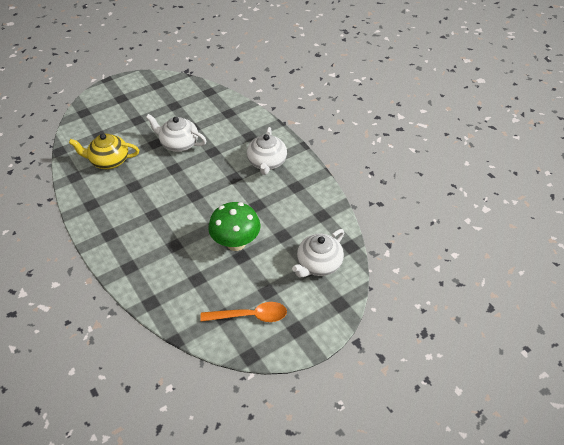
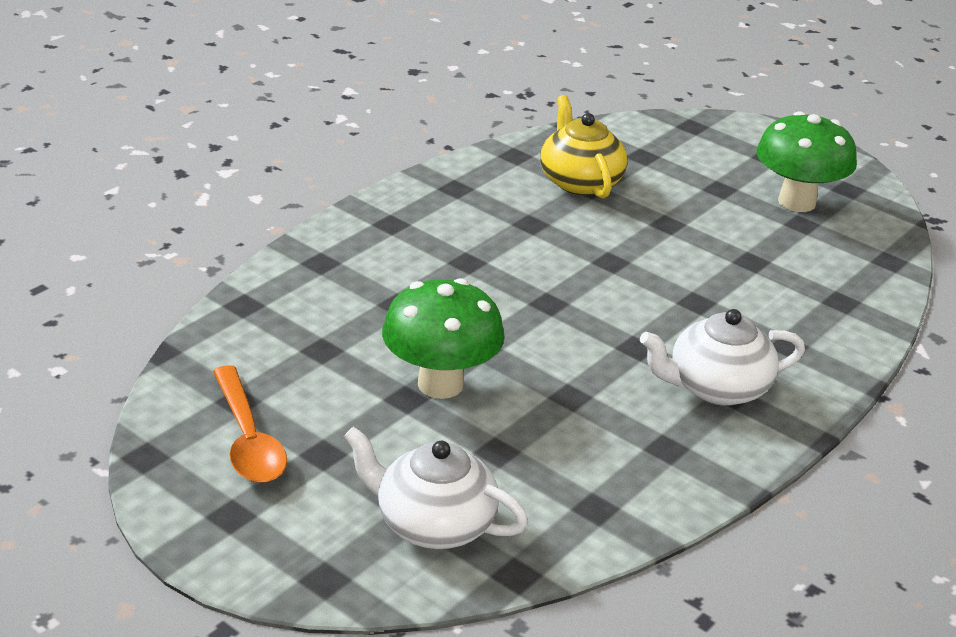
camera: 70 degrees right, 15 degrees down
(158, 102) = (796, 202): none -> green mushroom
(179, 144) = (687, 253): white teapot -> none

